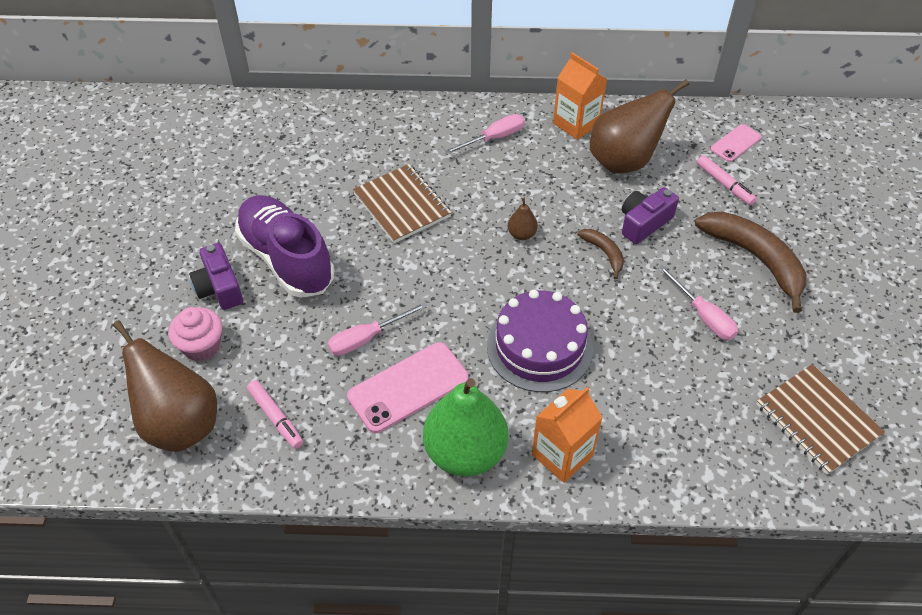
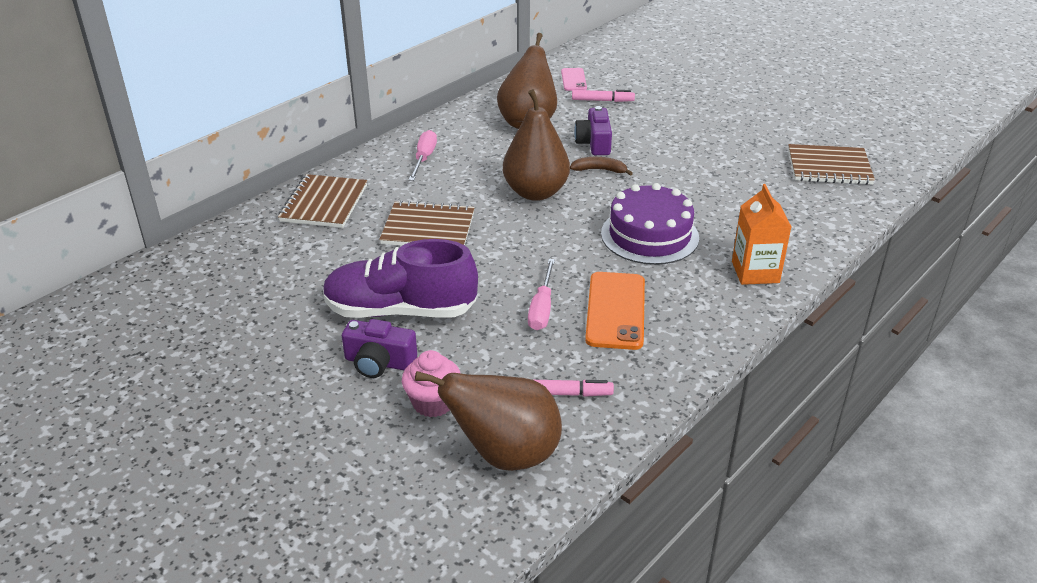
camera: 50 degrees left, 15 degrees down
(372, 129) = (324, 203): none -> brown notebook
(408, 387) = (615, 310): pink phone -> orange phone
(465, 452) = (707, 313): green pear -> none
(521, 234) = (535, 192): brown pear -> brown pear, size x2.34
(576, 124) = (464, 122): orange carton -> none
(703, 315) = (701, 162): pink screwdriver -> none
(756, 259) = (679, 122): brown banana -> none

